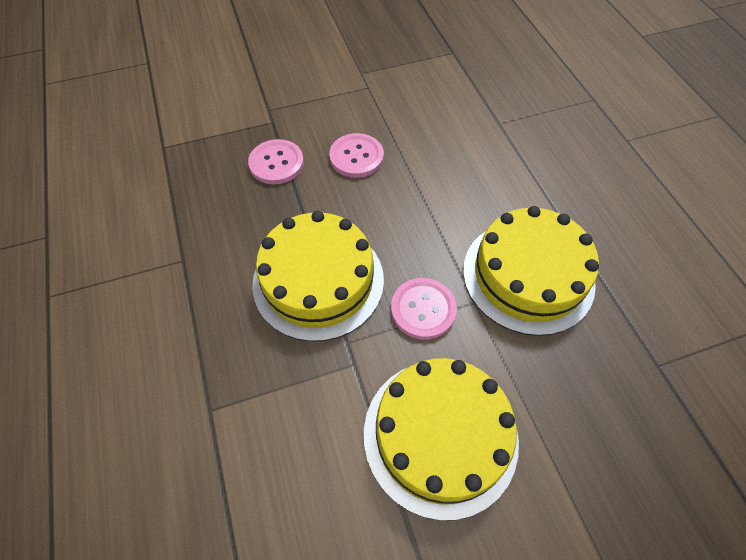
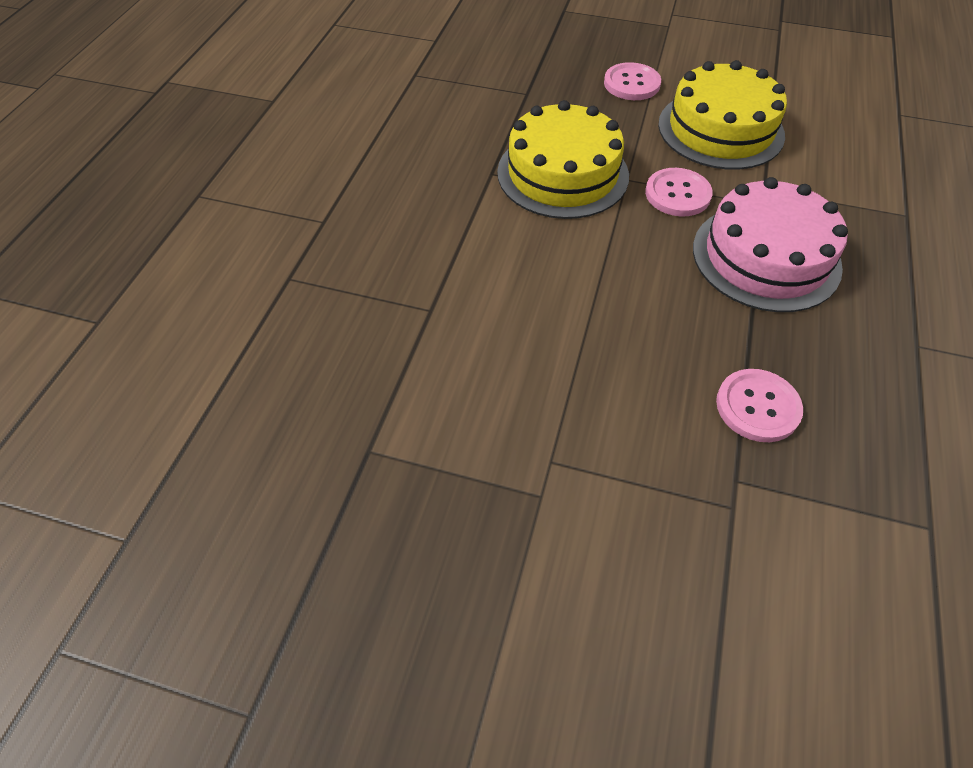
camera: 145 degrees left, 5 degrees down
(318, 281) = (766, 257): yellow cake -> pink cake
(356, 157) = (644, 360): pink button -> pink button (631, 84)

